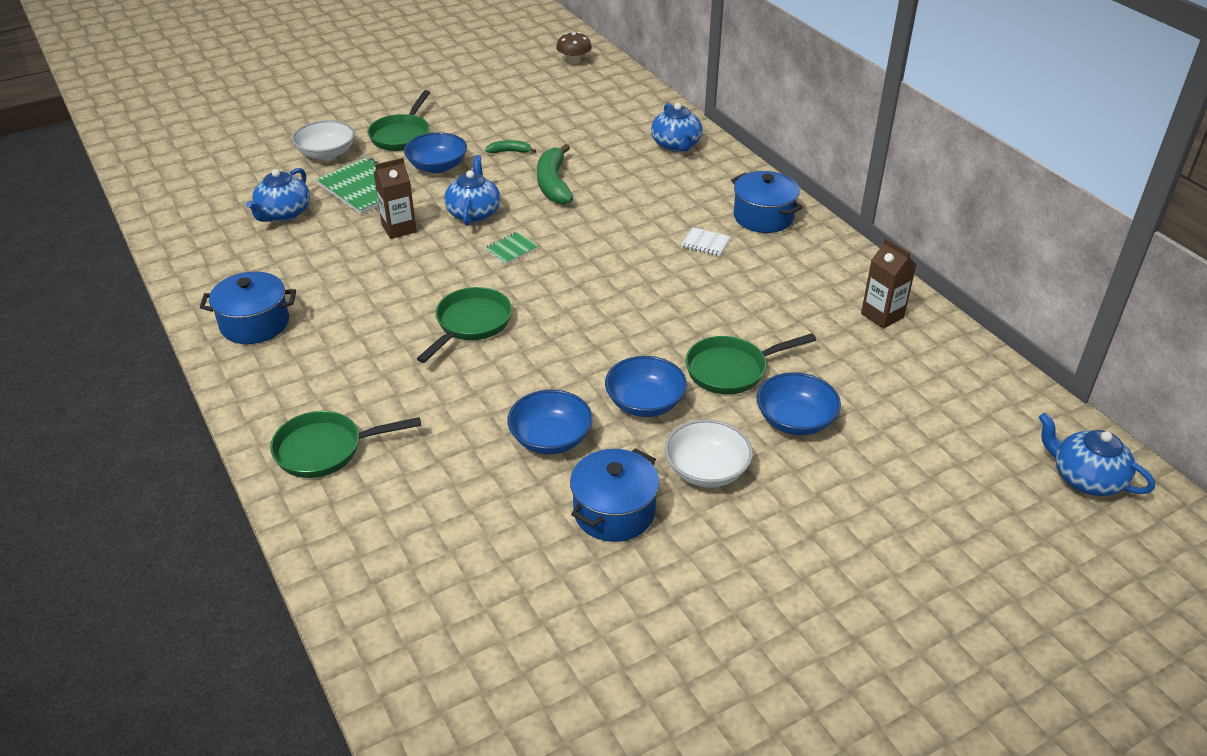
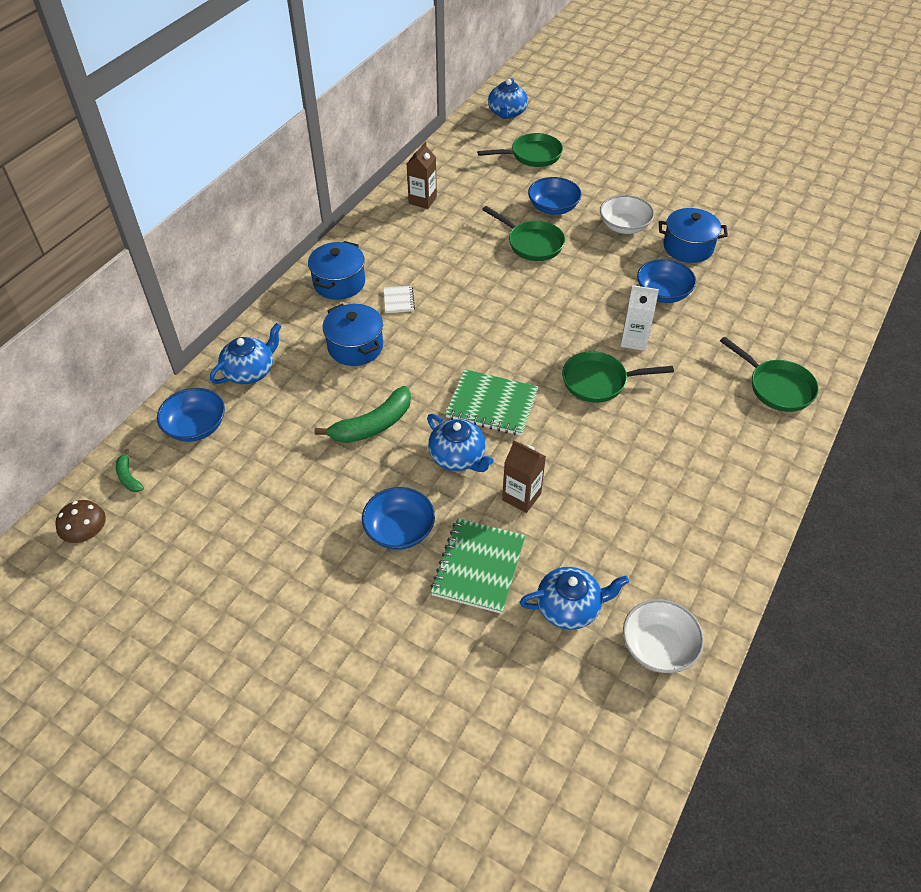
camera: 120 degrees left, 10 degrees up
(255, 324) = (718, 512): blue pot -> blue pot (355, 347)
(326, 153) = (439, 650): white bowl -> white bowl (658, 647)
(402, 135) = (357, 601): green pan -> green pan (532, 155)
(474, 213) = (458, 457): blue teapot -> blue teapot turned 105 degrees counterclockwise
(500, 375) = (634, 340): none -> white carton
(510, 151) = (334, 486): green banana -> green banana (129, 477)
(511, 249) = (492, 404): green notebook -> green notebook, size x2.00
(645, 402) = (595, 267): blue bowl -> blue bowl (196, 426)

